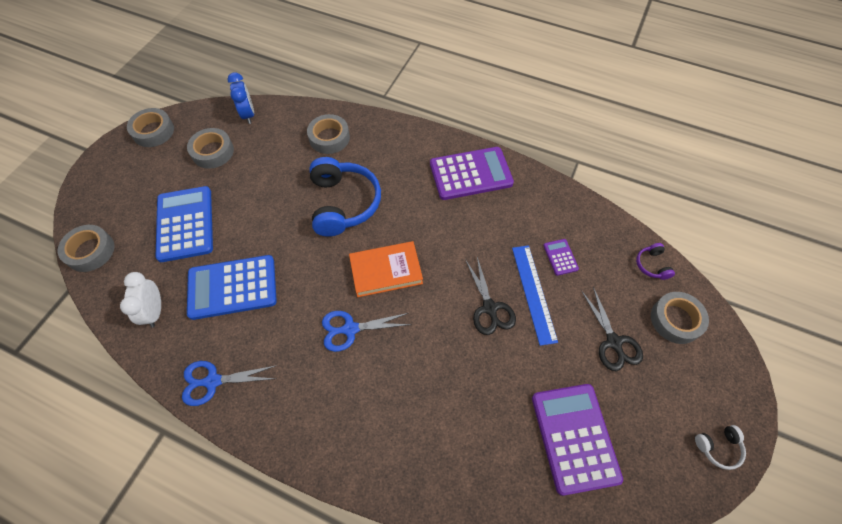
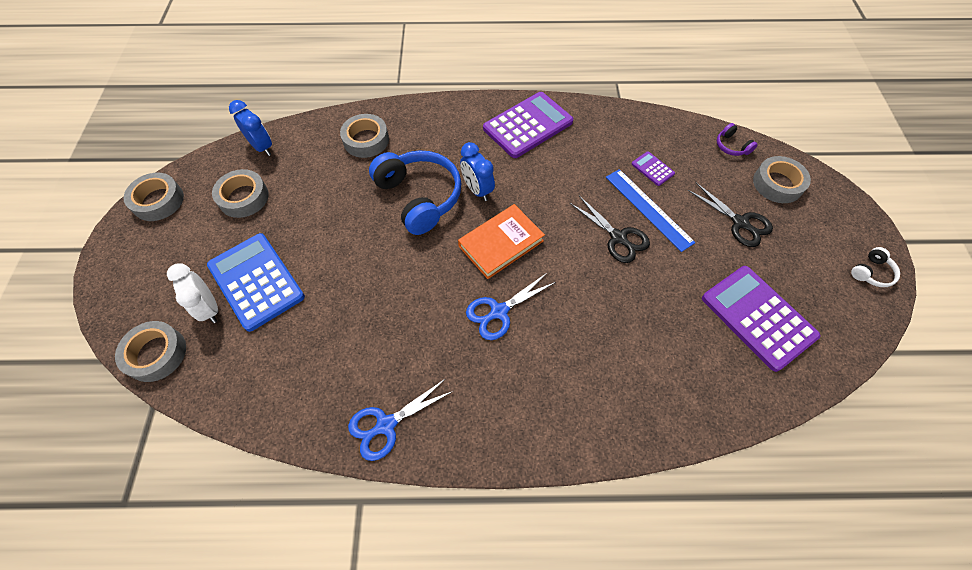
camera: 25 degrees left, 0 degrees up
(155, 311) = (276, 384): white clock -> white clock (209, 308)
(232, 287) = (350, 323): blue calculator -> none
(394, 216) = (477, 190): none -> blue clock

